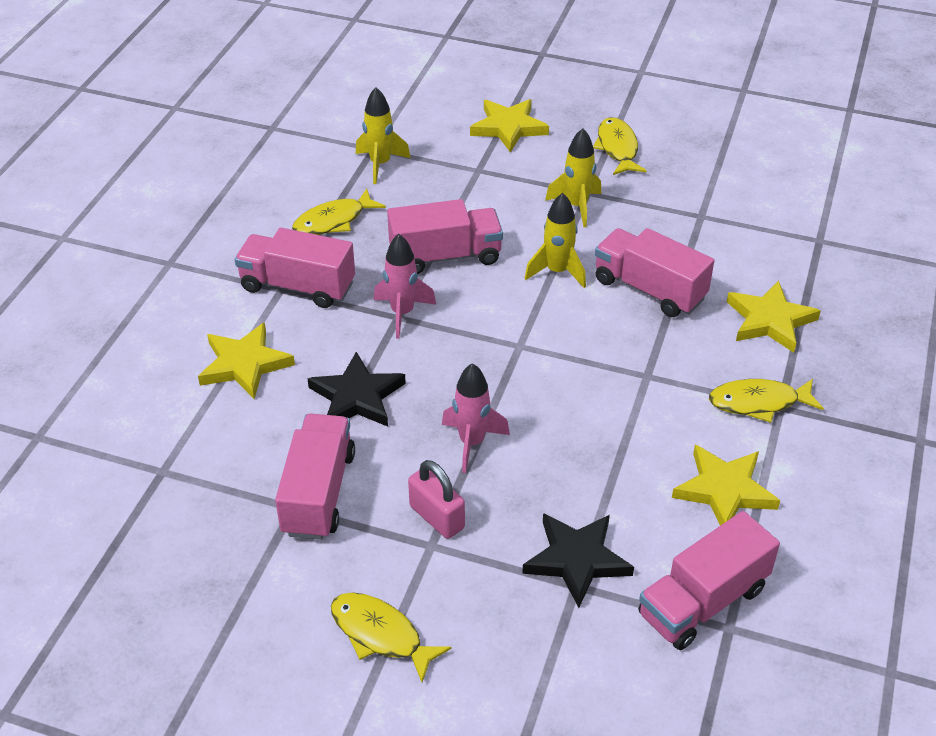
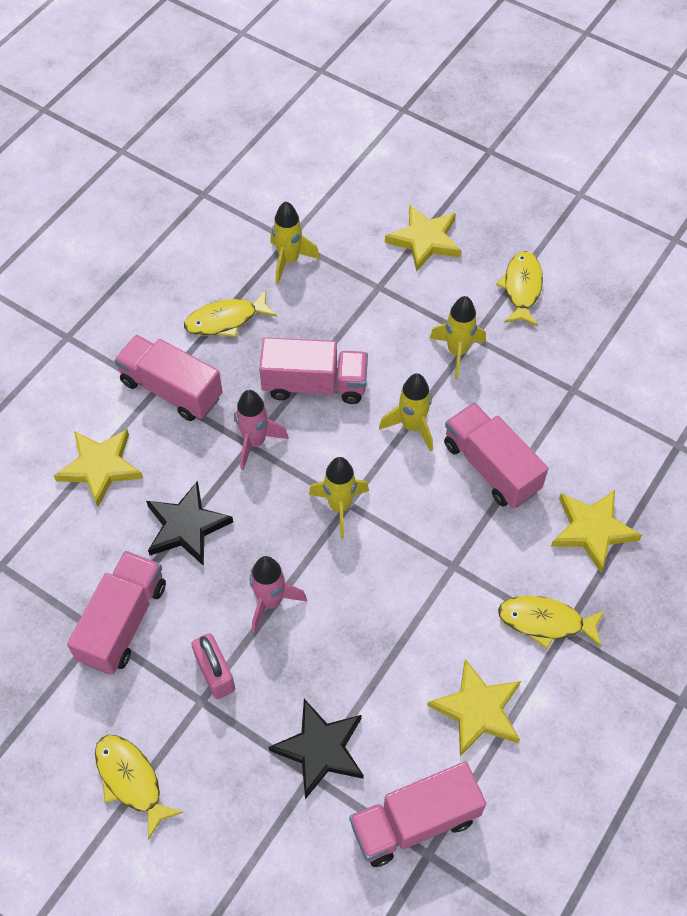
camera: 15 degrees right, 15 degrees up
(511, 349) = (339, 506): none -> yellow rocket

